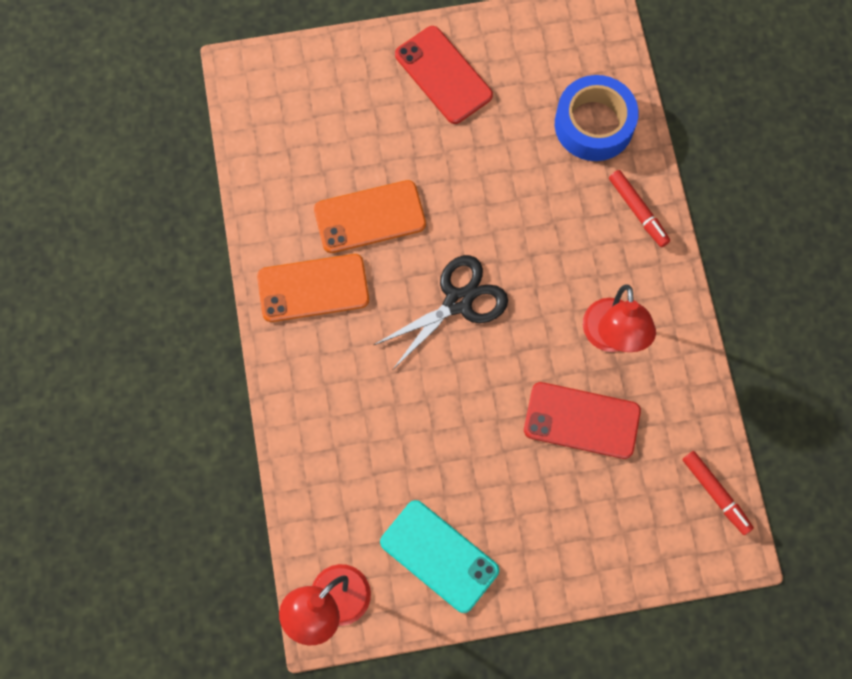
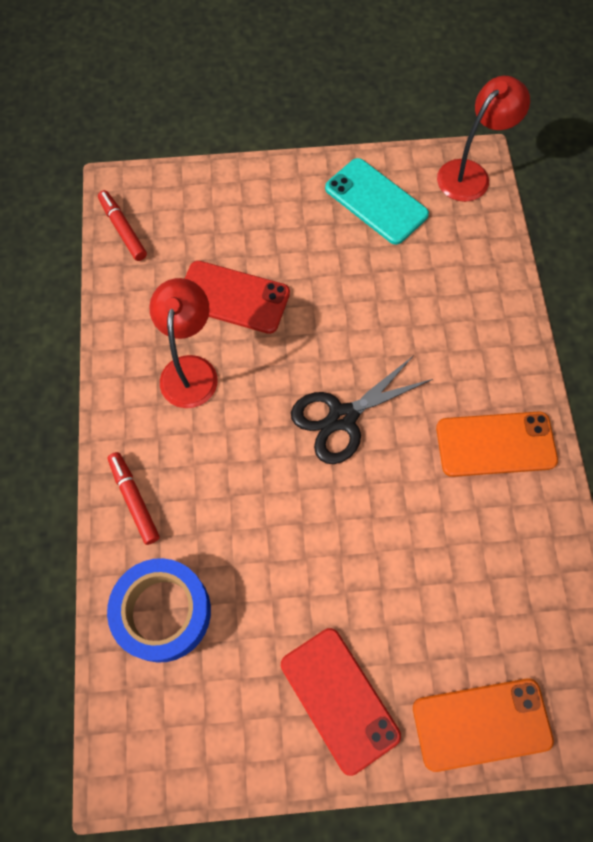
camera: 175 degrees left, 5 degrees down
(369, 217) = (434, 518): orange phone -> orange phone (481, 724)

